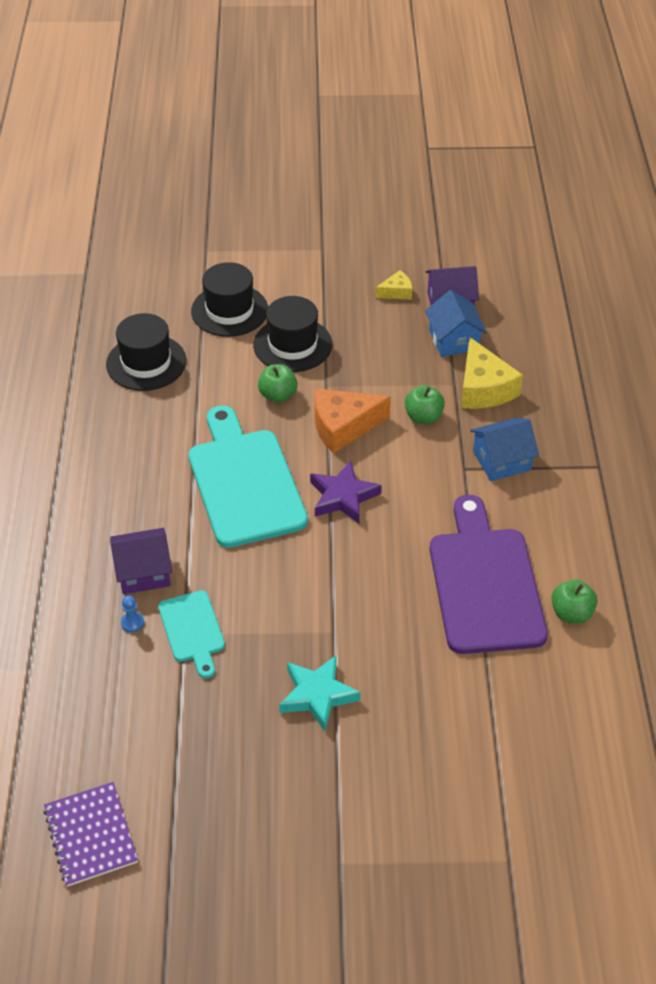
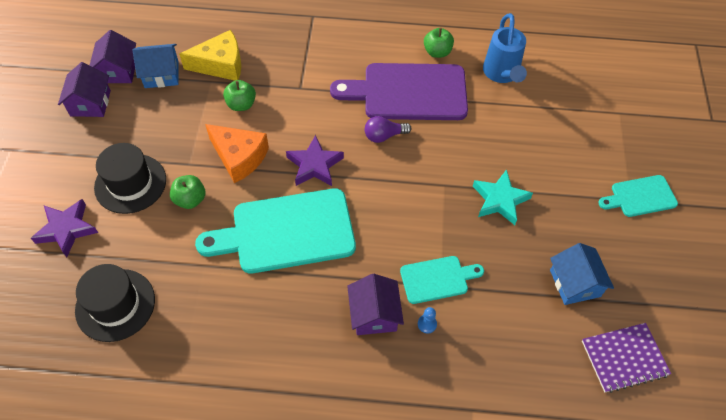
camera: 85 degrees left, 10 degrees up
(229, 310) = (66, 229): black hat -> purple star
(343, 427) = (239, 157): orange cheese -> orange cheese turned 45 degrees counterclockwise
(348, 877) = (640, 197): none -> turquoise cutting board
(396, 292) = (90, 103): yellow cheese -> purple house
(402, 562) = (384, 136): none -> purple light bulb
(501, 460) = (296, 65): blue house -> blue house (574, 283)
(549, 696) = (502, 74): none -> blue watering can

